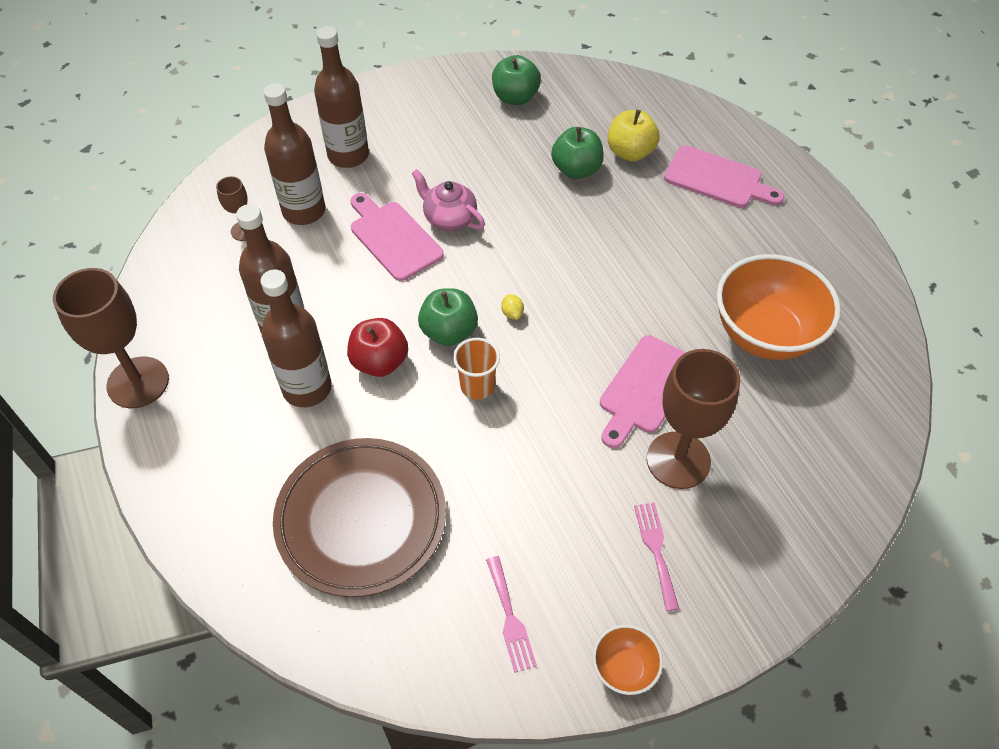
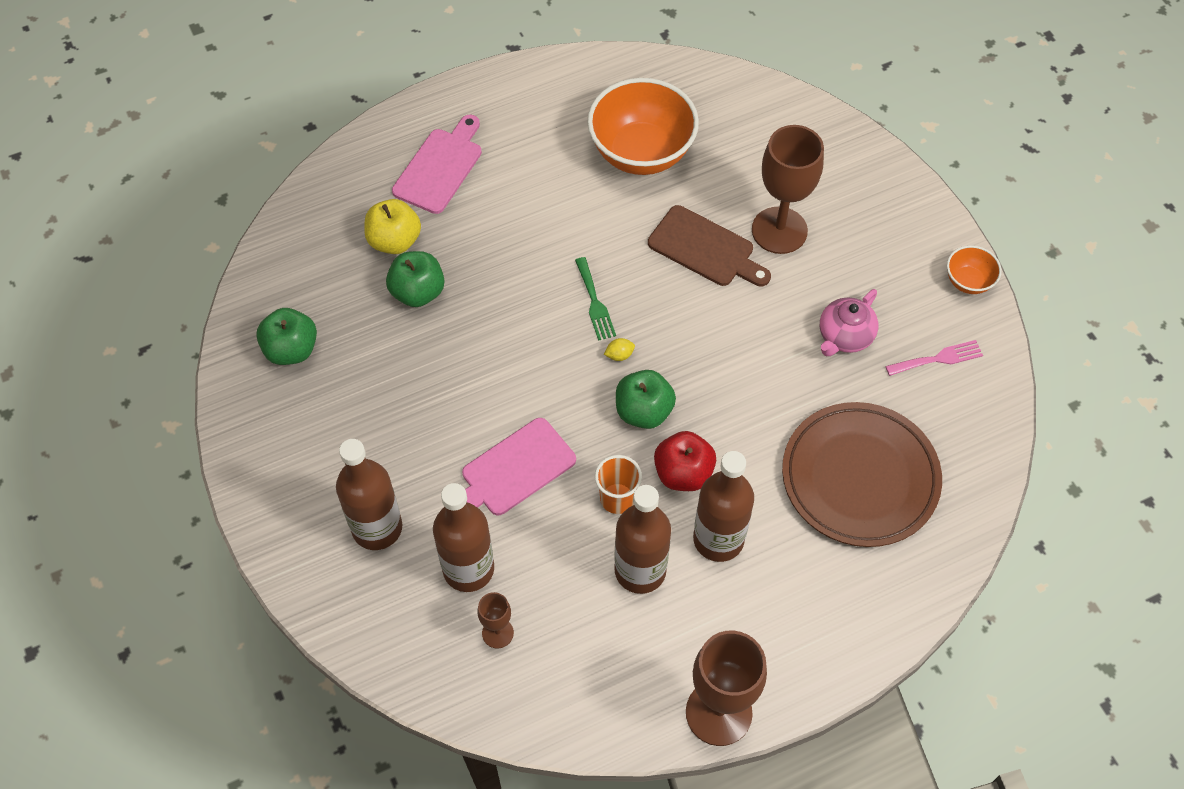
camera: 90 degrees left, 5 degrees up
(449, 218) = (486, 415): pink teapot -> pink teapot (844, 336)
(477, 386) = (709, 385): orange cup -> orange cup (617, 498)
(572, 294) = (595, 302): none -> green fork
(645, 388) = (705, 249): pink cutting board -> brown cutting board
(656, 550) = (865, 253): pink fork -> none

